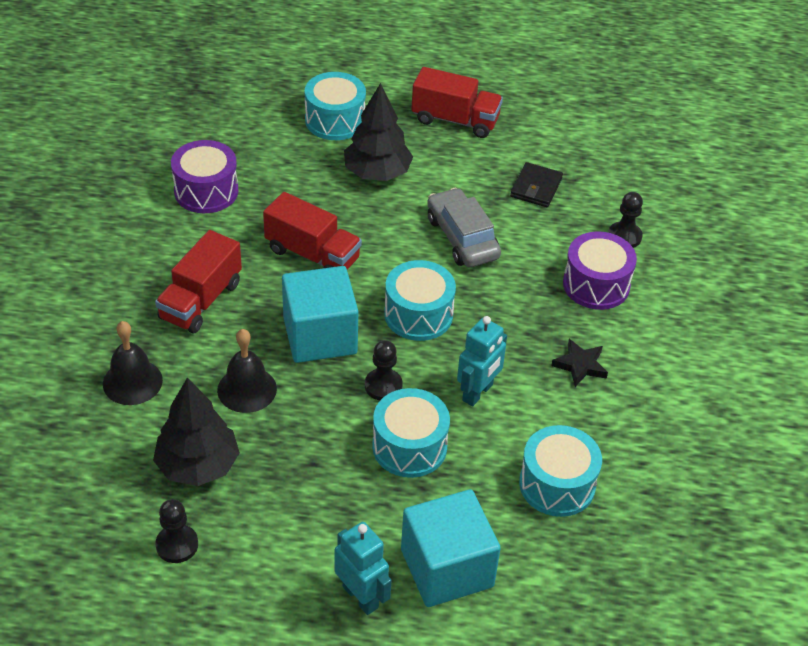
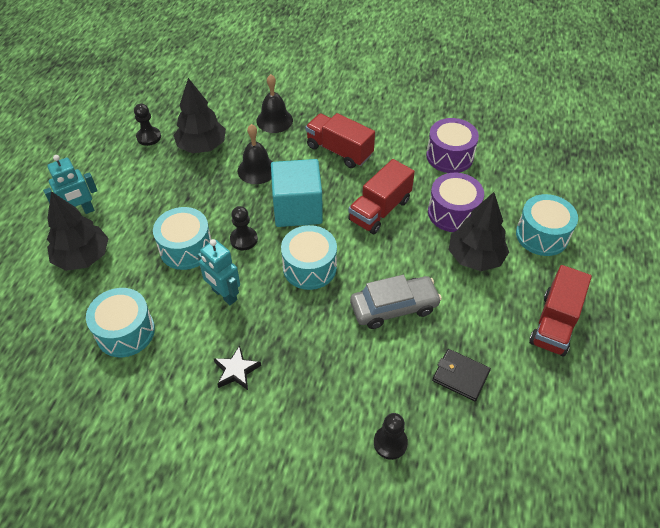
camera: 100 degrees right, 5 degrees up
(447, 568) = (83, 257): turquoise cube -> black tree
(596, 285) = (328, 403): purple drum -> purple drum (453, 213)

